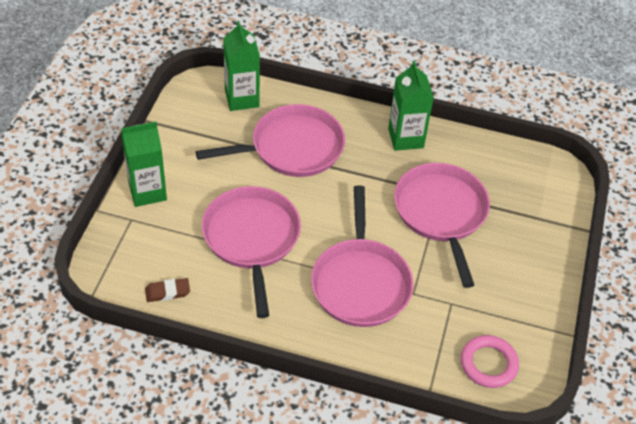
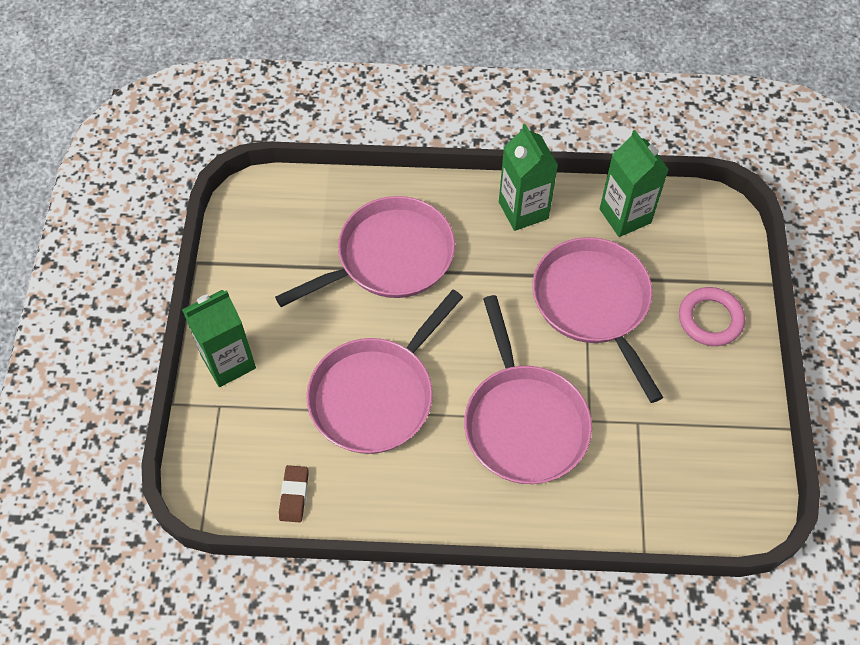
camera: 10 degrees left, 10 degrees up
(167, 292) = (294, 495): brown eraser -> brown eraser turned 60 degrees counterclockwise
(242, 98) = (308, 203): green carton -> green carton (625, 216)
(252, 238) = (376, 395): pink pan -> pink pan turned 120 degrees counterclockwise
(488, 364) = (702, 492): pink ring -> pink ring (710, 319)

